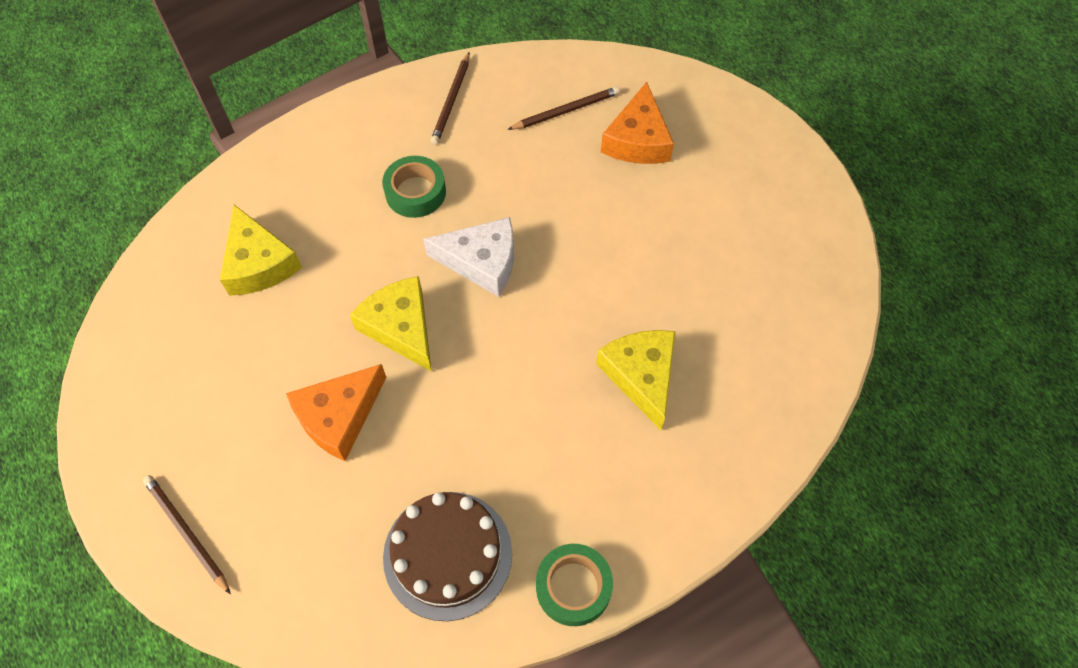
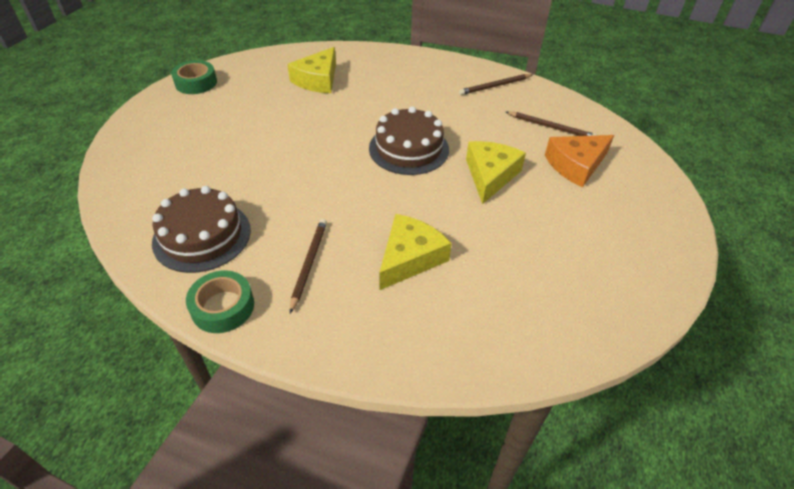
camera: 50 degrees right, 15 degrees down
(186, 533) = (143, 136): brown pencil -> brown pencil (309, 264)
(339, 416) = (255, 149): orange cheese -> none
(401, 327) = (332, 142): yellow cheese -> yellow cheese (490, 175)
(415, 192) = (422, 104): green tape -> green tape (196, 83)
(482, 262) = (409, 149): white cheese -> brown cake

